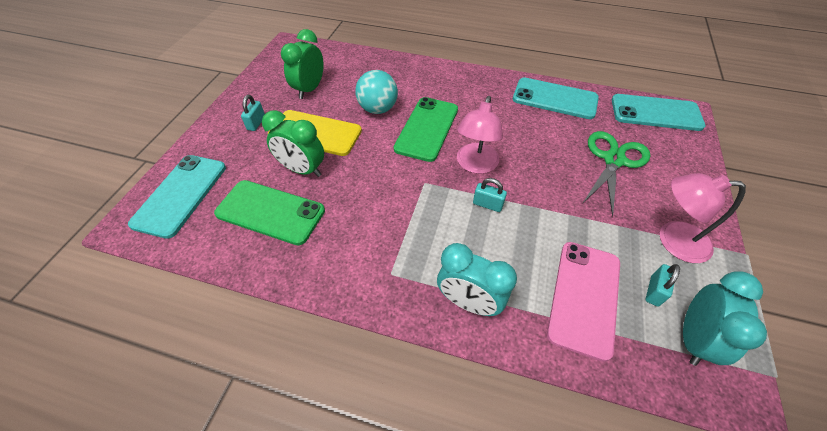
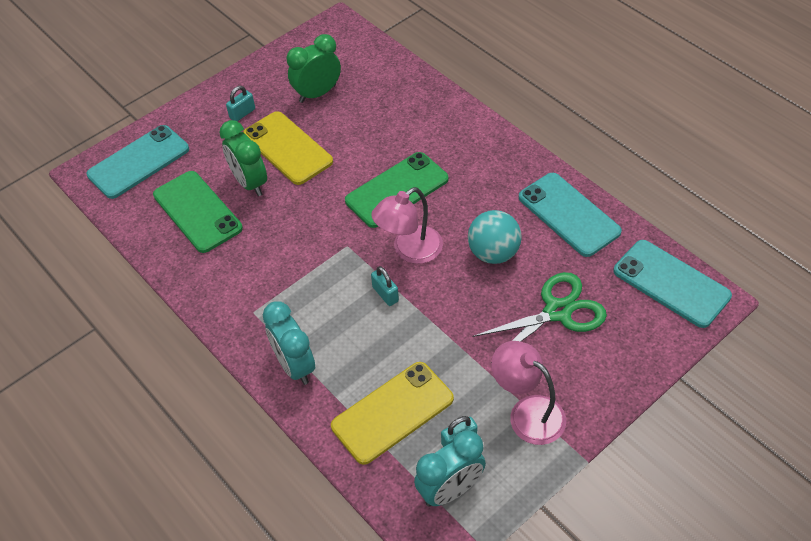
camera: 35 degrees right, 0 degrees up
(378, 109) = (367, 146): turquoise ball -> turquoise ball (493, 253)
(584, 297) = (392, 412): pink phone -> yellow phone

